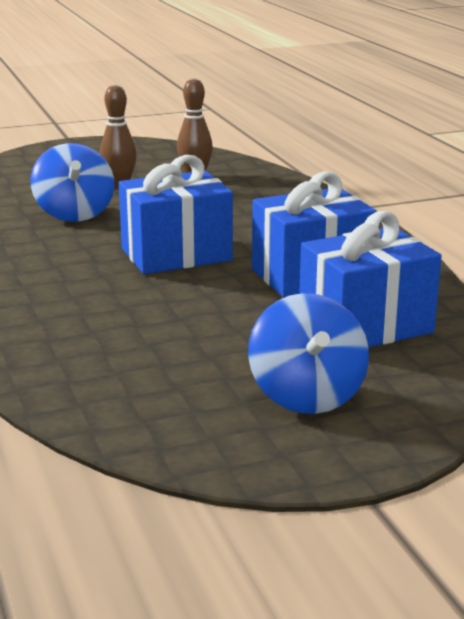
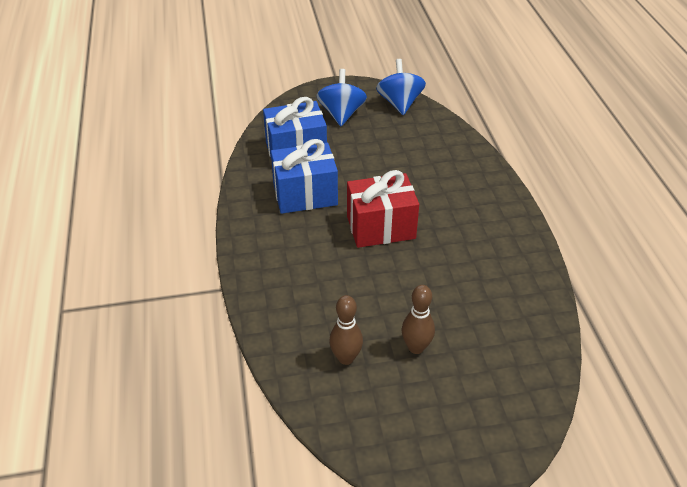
camera: 170 degrees left, 20 degrees up
(74, 214) = (451, 294): blue spinning top -> blue spinning top (399, 103)
(176, 255) = (381, 227): blue gift -> red gift

